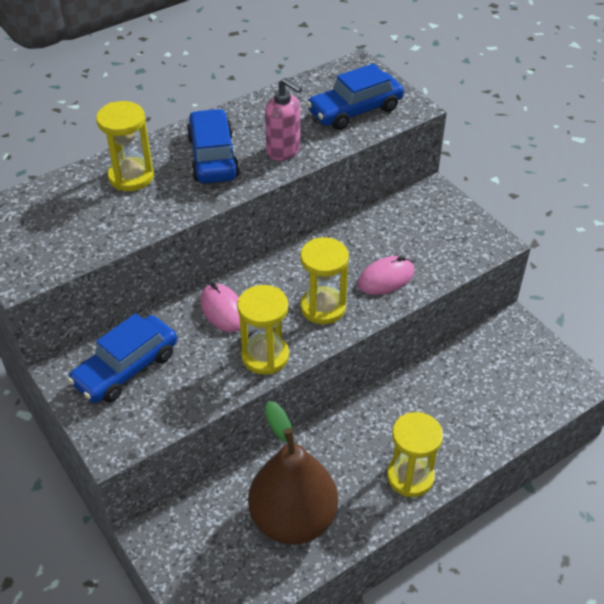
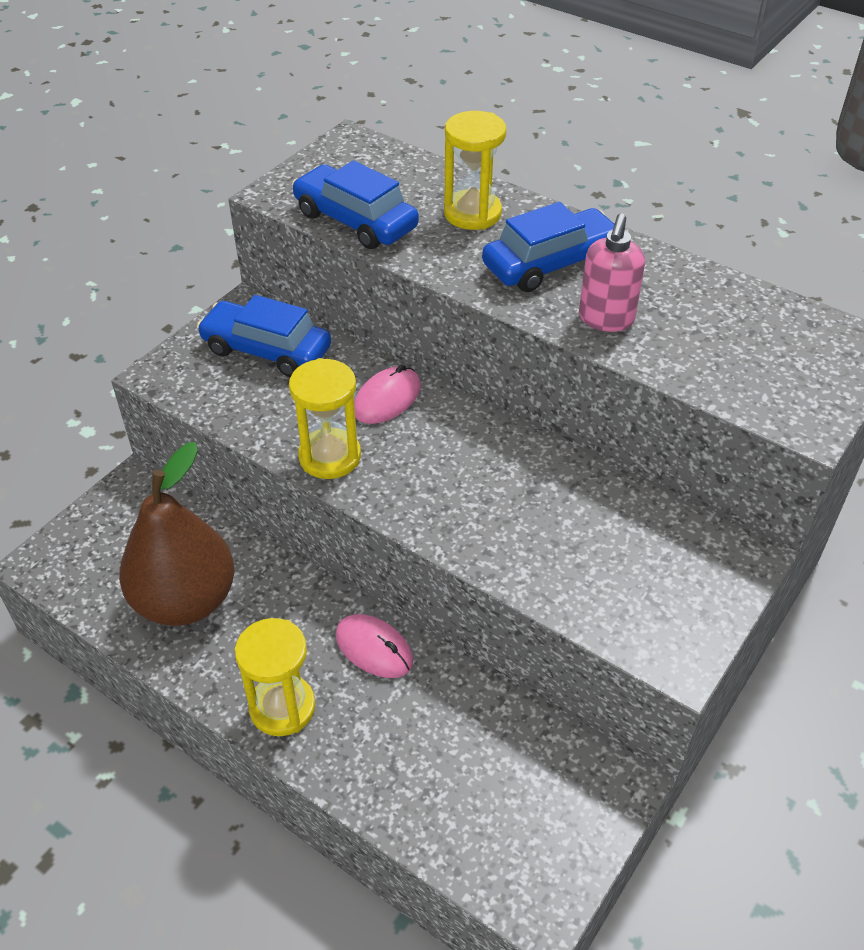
camera: 70 degrees right, 0 degrees up
(323, 307) = (436, 489): yellow hourglass -> none
(355, 110) = (748, 365): blue car -> blue car (355, 221)
(386, 278) = (524, 541): pink mouse -> pink mouse (374, 648)

